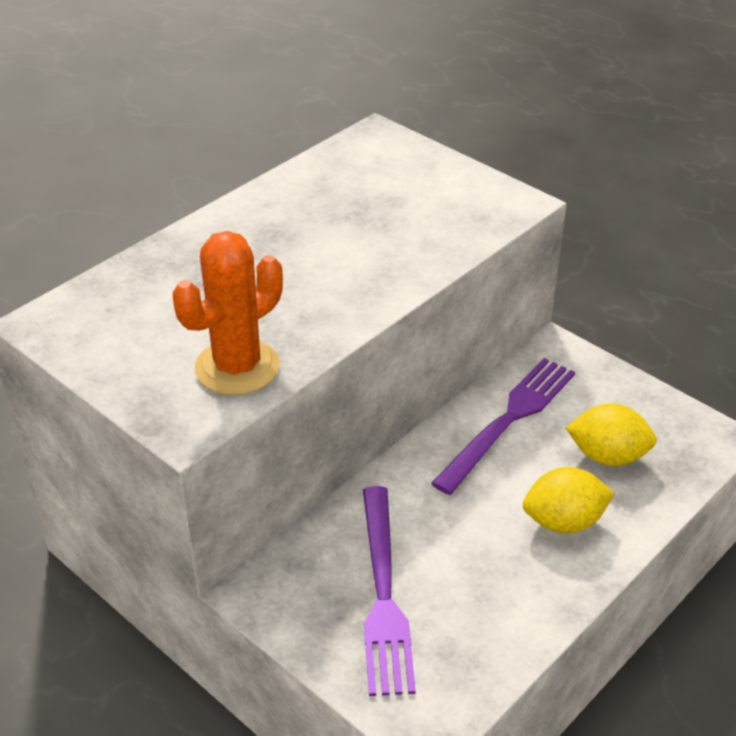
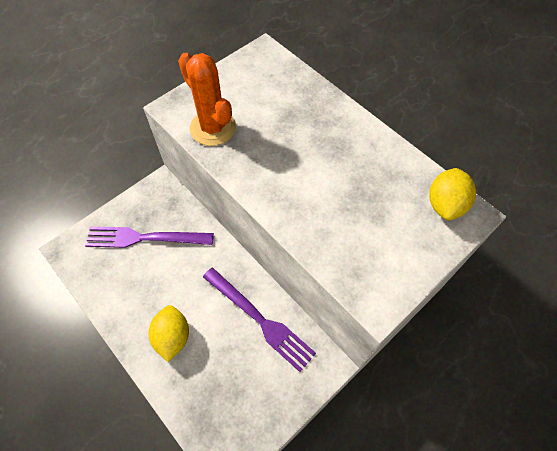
camera: 95 degrees right, 20 degrees up
(607, 456) = (220, 376): yellow lemon -> yellow lemon (445, 204)

